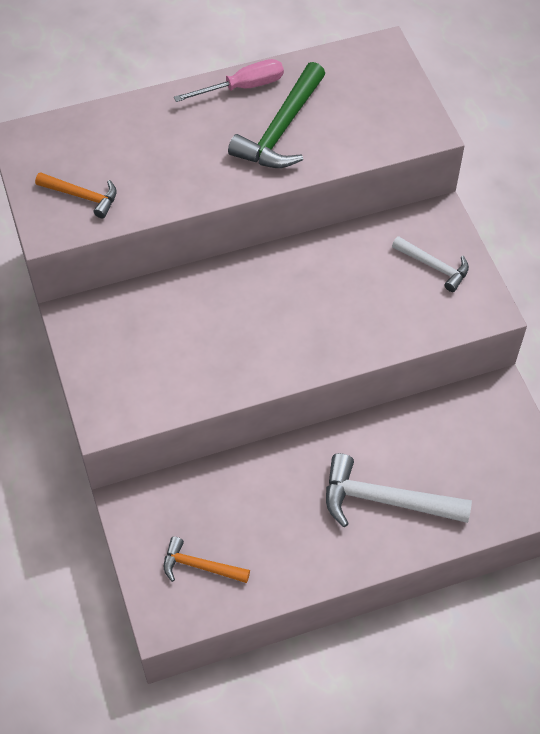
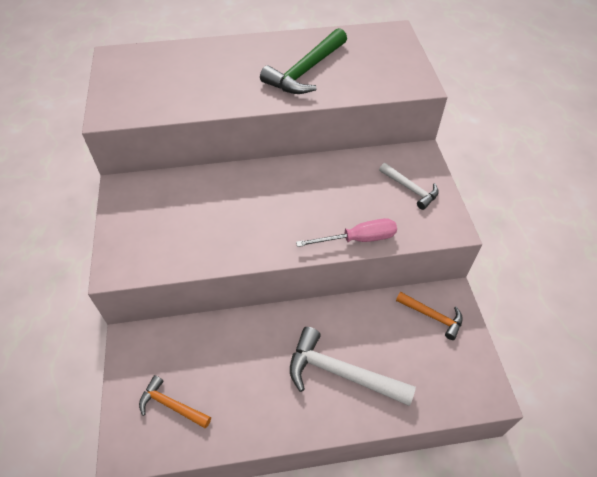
camera: 10 degrees right, 5 degrees down
(82, 196) = (142, 96): orange hammer -> orange hammer (432, 316)
(243, 87) = (284, 43): pink screwdriver -> pink screwdriver (358, 239)

